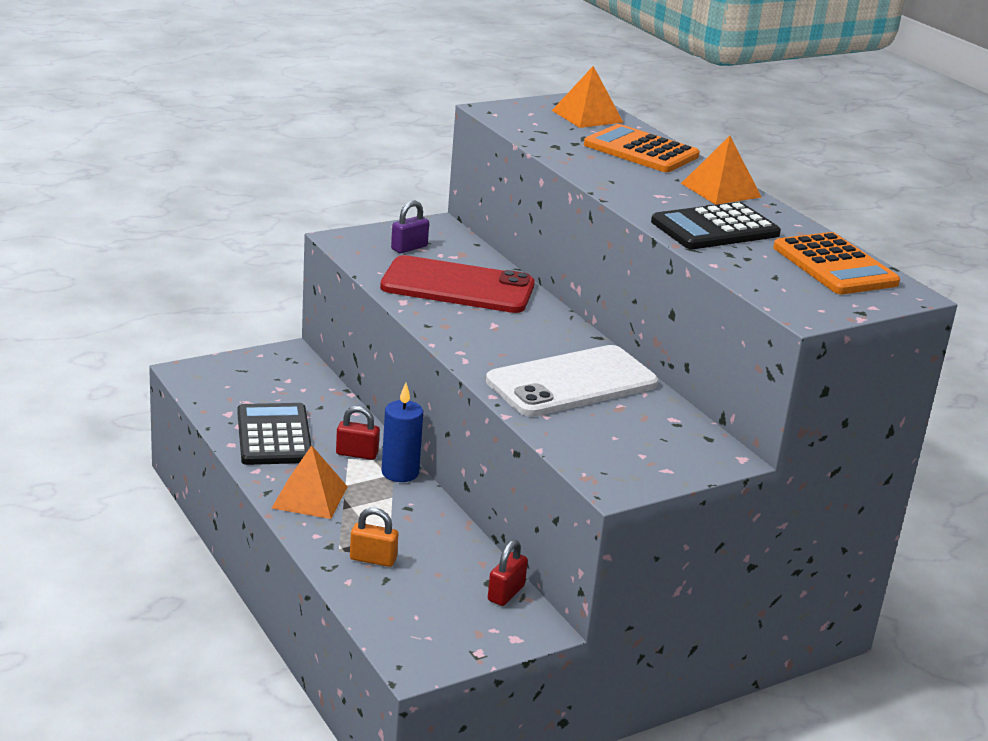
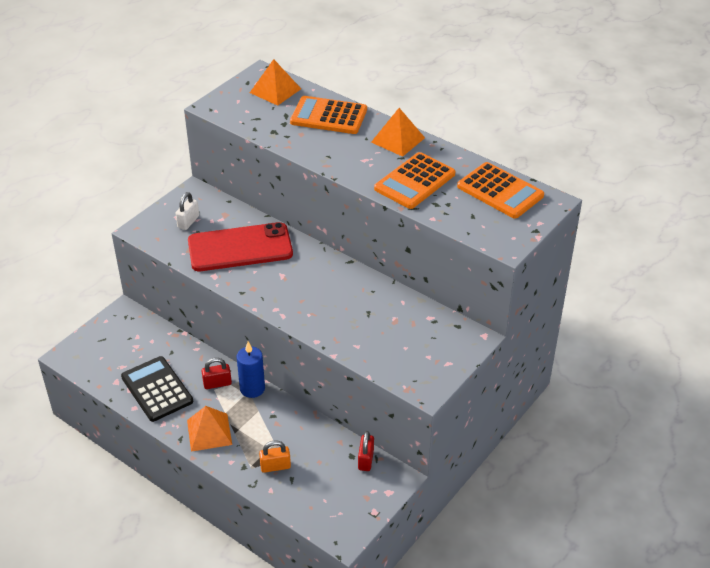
camera: 20 degrees left, 15 degrees up
(409, 248) = (188, 222): purple padlock -> white padlock
(572, 382) = (356, 310): white phone -> none
(715, 228) = (414, 181): black calculator -> orange calculator

